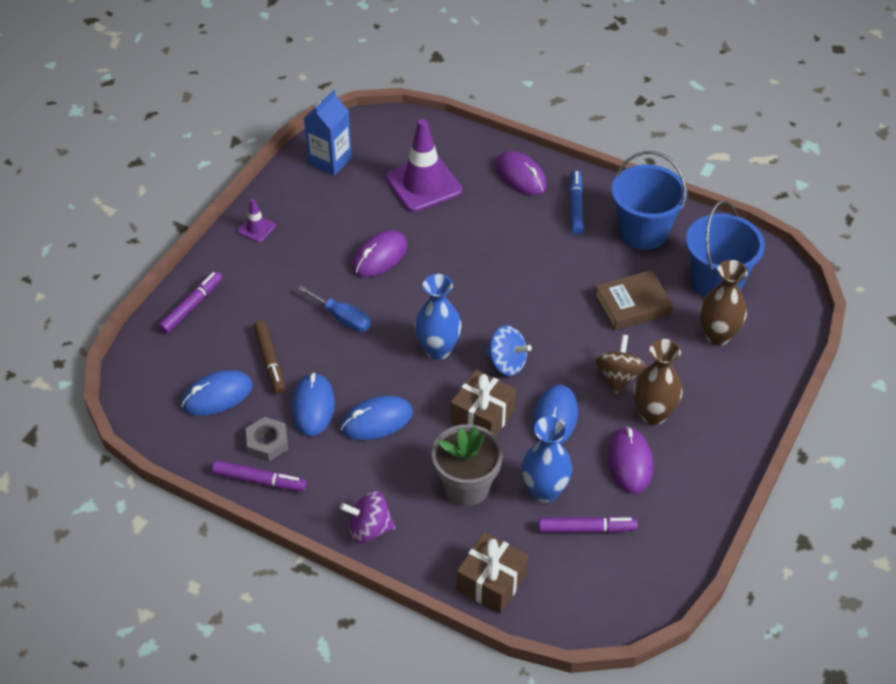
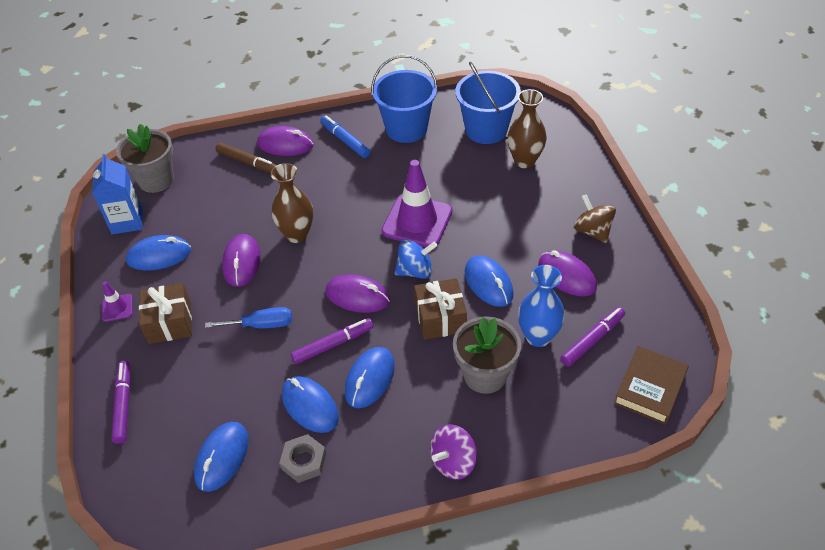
camera: 40 degrees left, 0 degrees up
(260, 481) = (330, 495): purple marker -> purple marker (333, 344)
(270, 361) = (237, 398): brown marker -> brown marker (247, 162)
(325, 207) = (159, 256): none -> blue mouse
(386, 139) = (156, 180): none -> grey flower pot
(423, 184) = (220, 193): purple traffic cone -> purple traffic cone (417, 221)
(438, 350) = (357, 296): blue vase -> purple mouse
(491, 582) = (577, 427): brown gift -> brown gift (169, 322)
(618, 377) = (496, 227): brown spinning top -> brown spinning top (592, 231)
(632, 305) = (452, 177): brown book -> brown book (649, 388)
(653, 414) = (544, 235): brown vase -> brown vase (297, 234)

